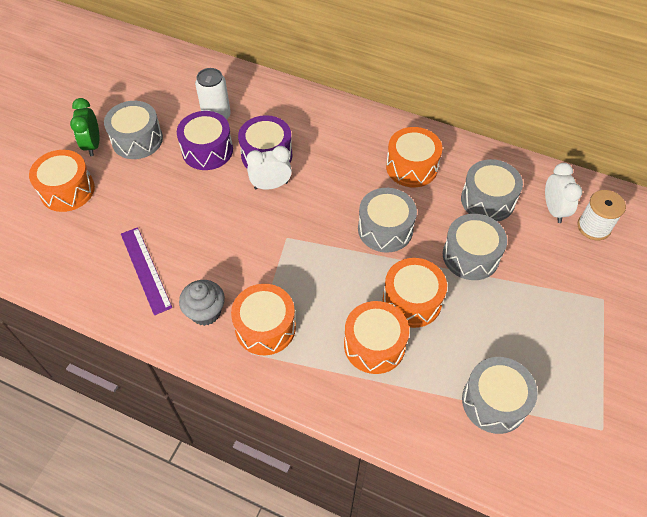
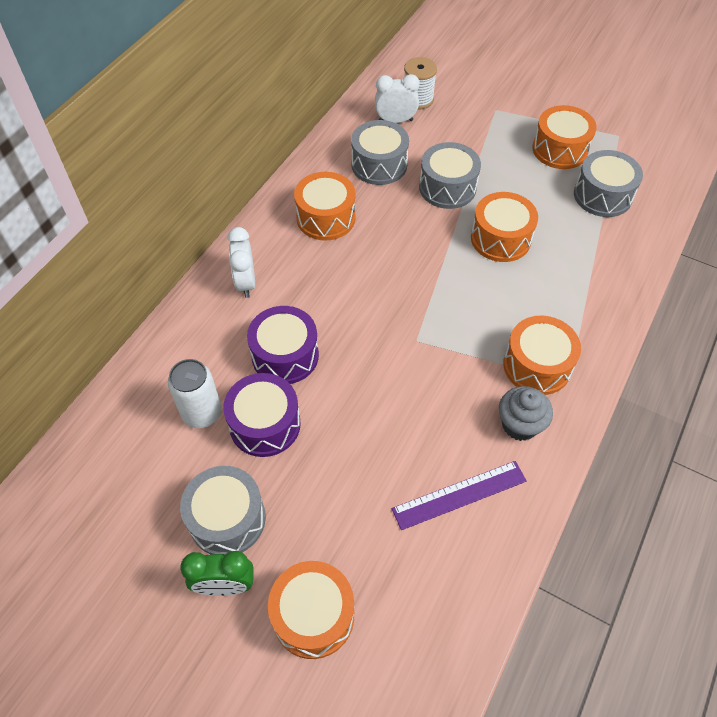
camera: 85 degrees left, 0 degrees up
(271, 185) = (336, 353): white clock -> white clock (246, 283)
(374, 345) = (552, 273): orange drum -> orange drum (560, 149)
(385, 229) = (410, 250): grey drum -> none

